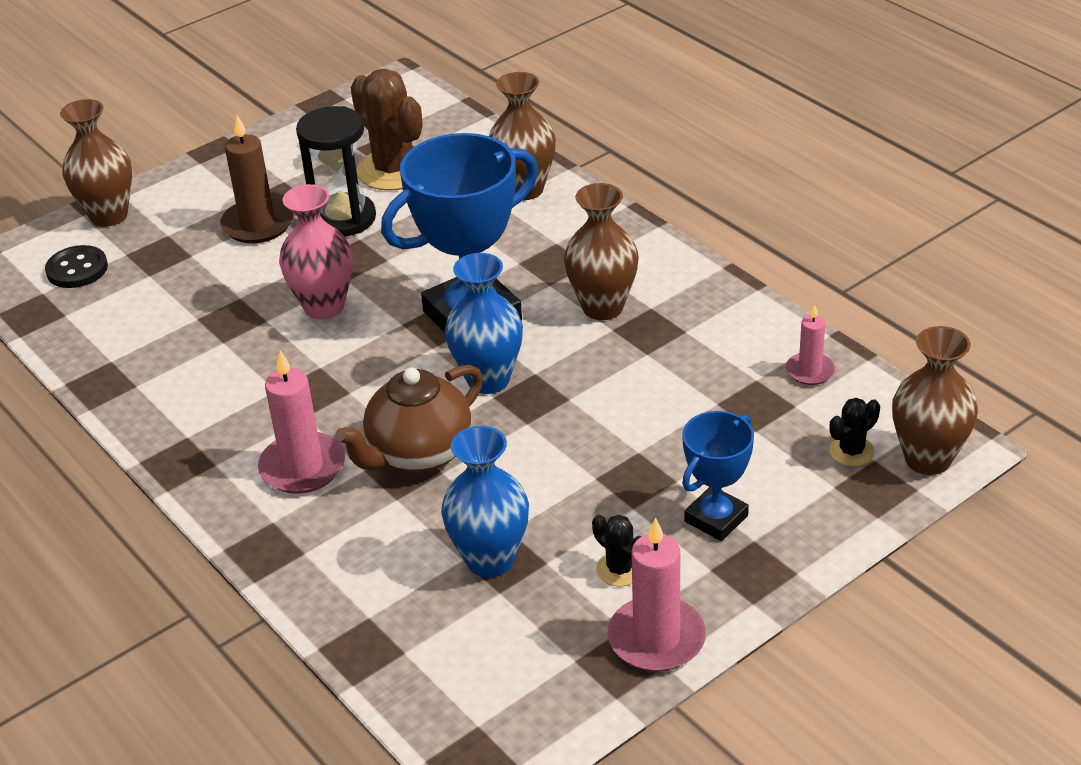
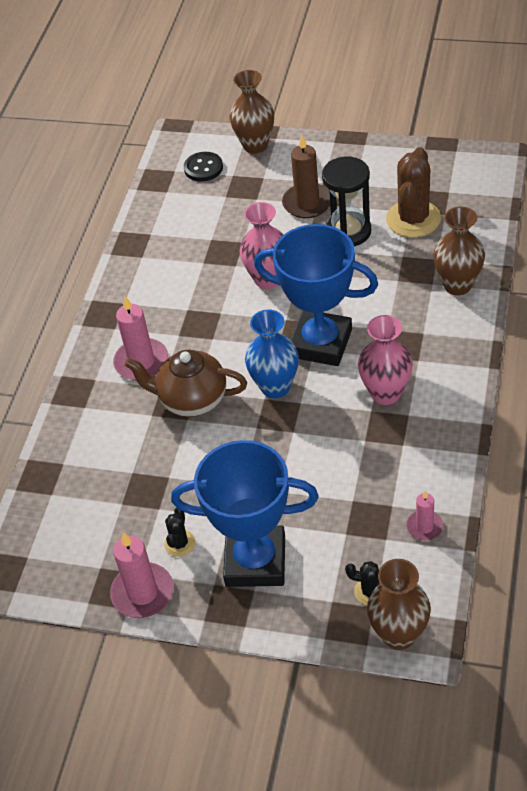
camera: 55 degrees right, 10 degrees up
(490, 560) = (141, 484): blue vase -> none
(602, 307) = (385, 393): brown vase -> pink vase
(716, 518) = (255, 561): blue trophy -> blue trophy, size x1.83

